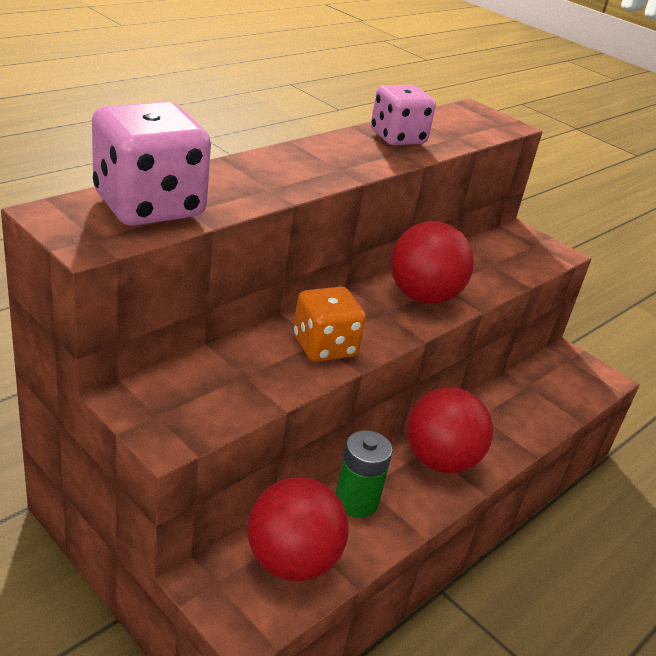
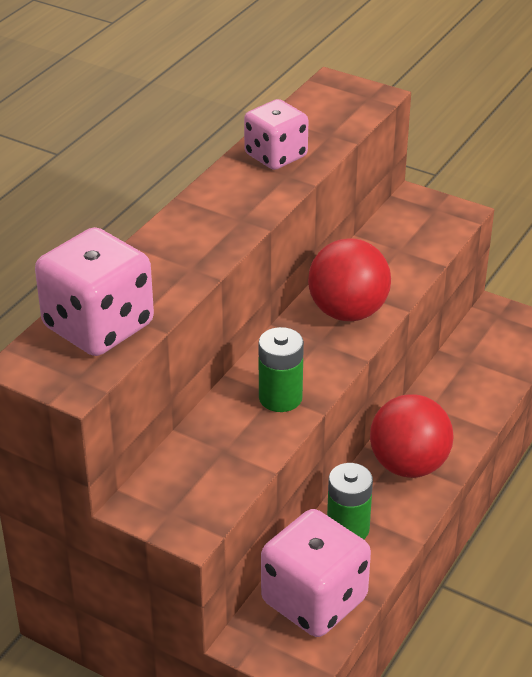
camera: 10 degrees left, 5 degrees up
(292, 561) = (314, 600): red ball -> pink dice
(324, 346) = (280, 398): orange dice -> green battery

